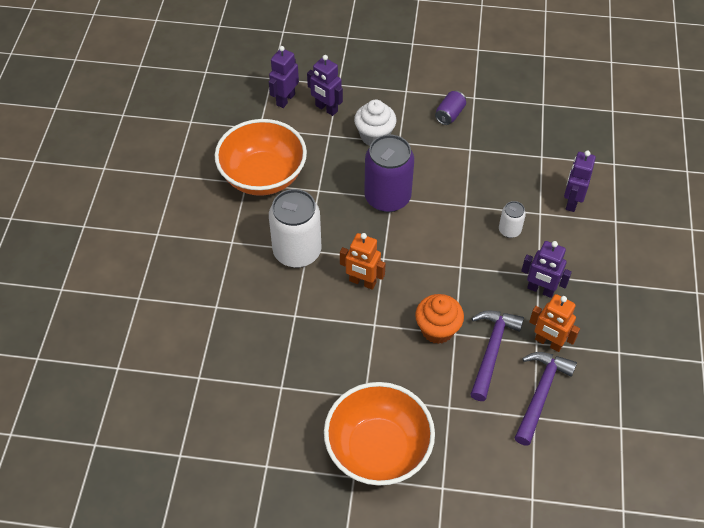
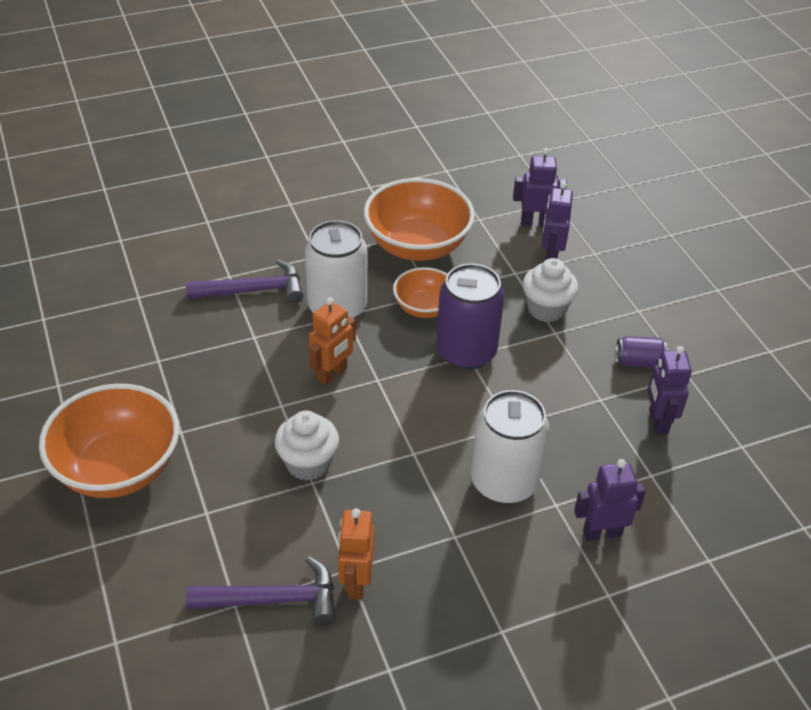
camera: 60 degrees right, 10 degrees down
(330, 201) = (424, 308): none -> orange bowl
(362, 282) = (332, 374): orange robot -> orange robot turned 135 degrees counterclockwise
(437, 330) = (308, 463): orange cupcake -> white cupcake
(491, 350) = (309, 526): purple hammer -> purple hammer (254, 290)
(509, 230) = (504, 482): white can -> white can, size x2.08
(540, 290) = (433, 546): purple robot -> purple robot (657, 421)

